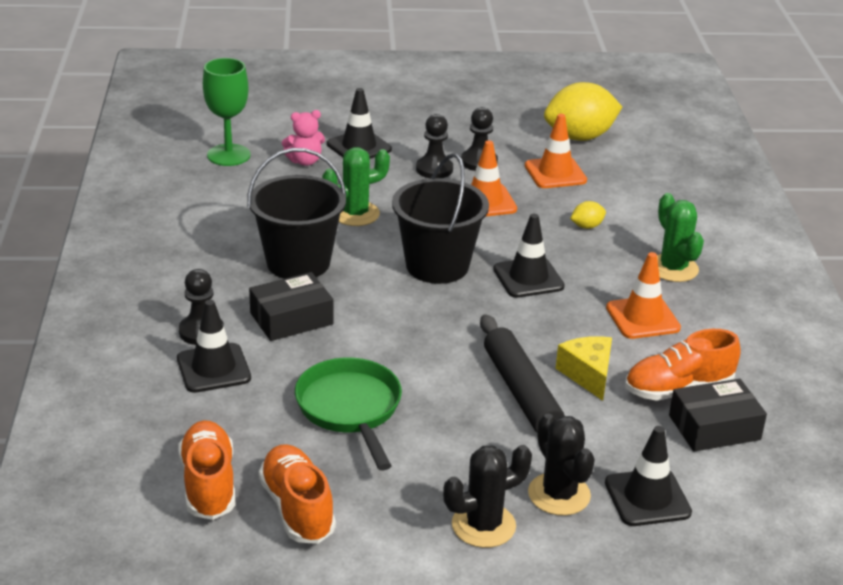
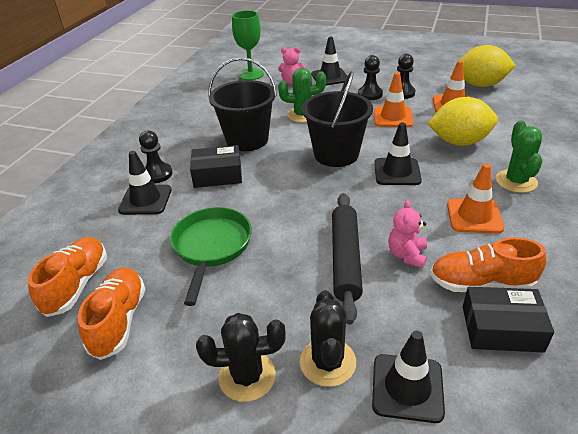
camera: 25 degrees right, 5 degrees up
(586, 226) = (459, 142): yellow lemon -> yellow lemon, size x2.32
(588, 374) = (407, 255): yellow cheese -> pink teddy bear

